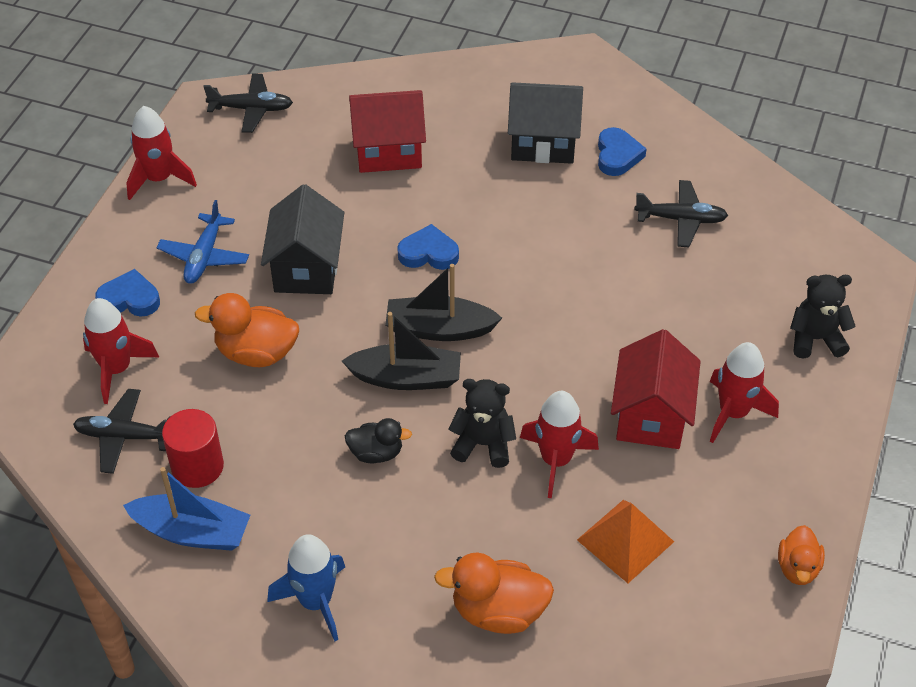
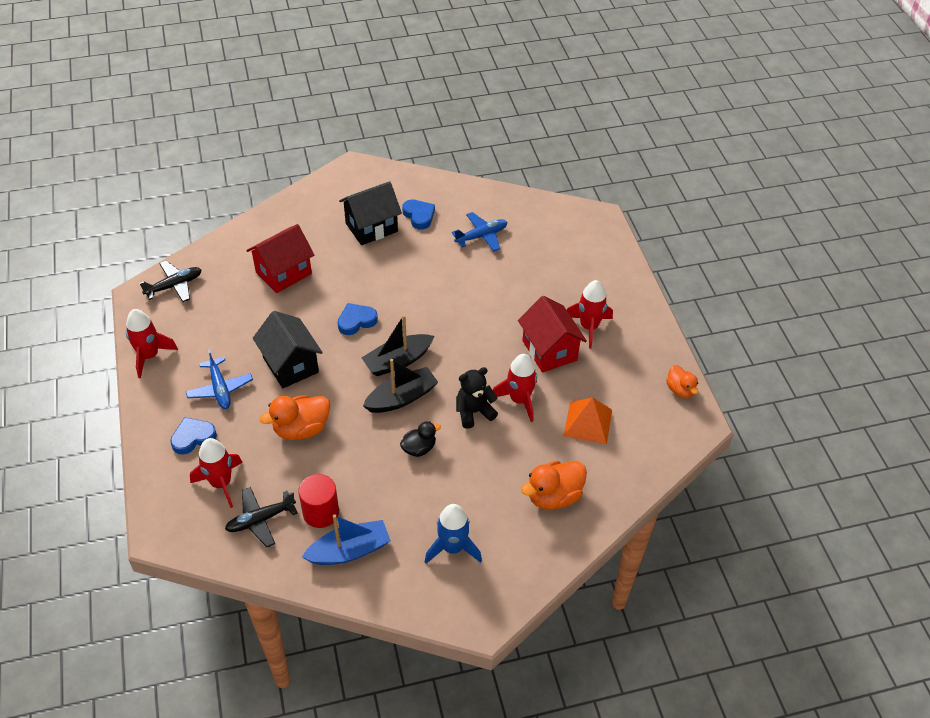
camera: 35 degrees left, 0 degrees up
(681, 219) = (481, 236): black plane -> blue plane
(815, 339) = (599, 268): black teddy bear -> none

